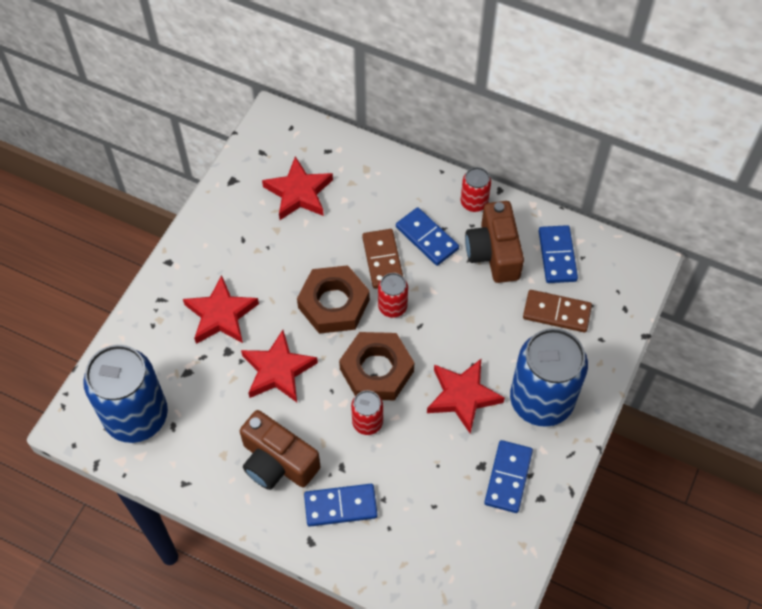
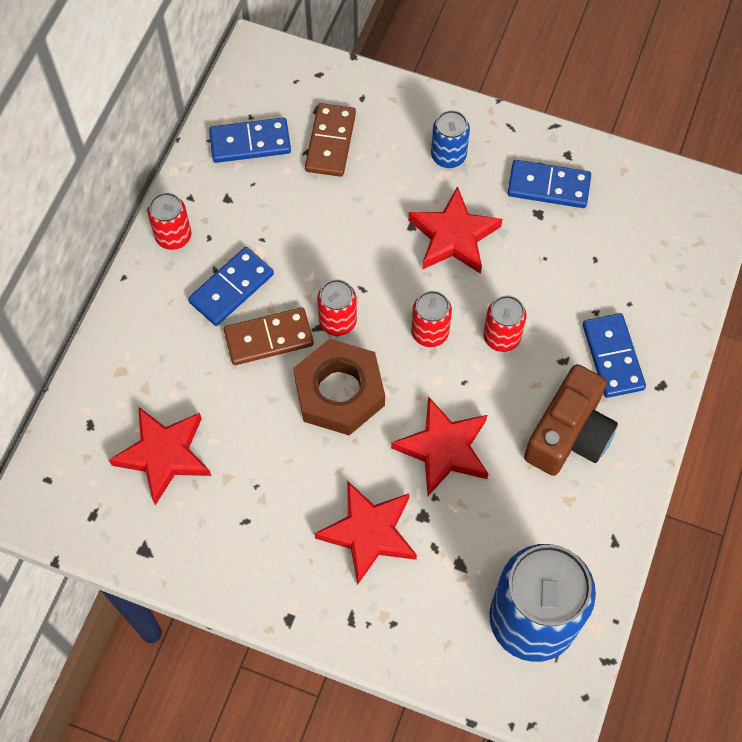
camera: 95 degrees left, 5 degrees up
(377, 370) = (430, 332): brown nut -> red can
(494, 253) = (250, 211): brown camera -> none
(541, 400) = (448, 156): blue can -> blue can, size x0.47

